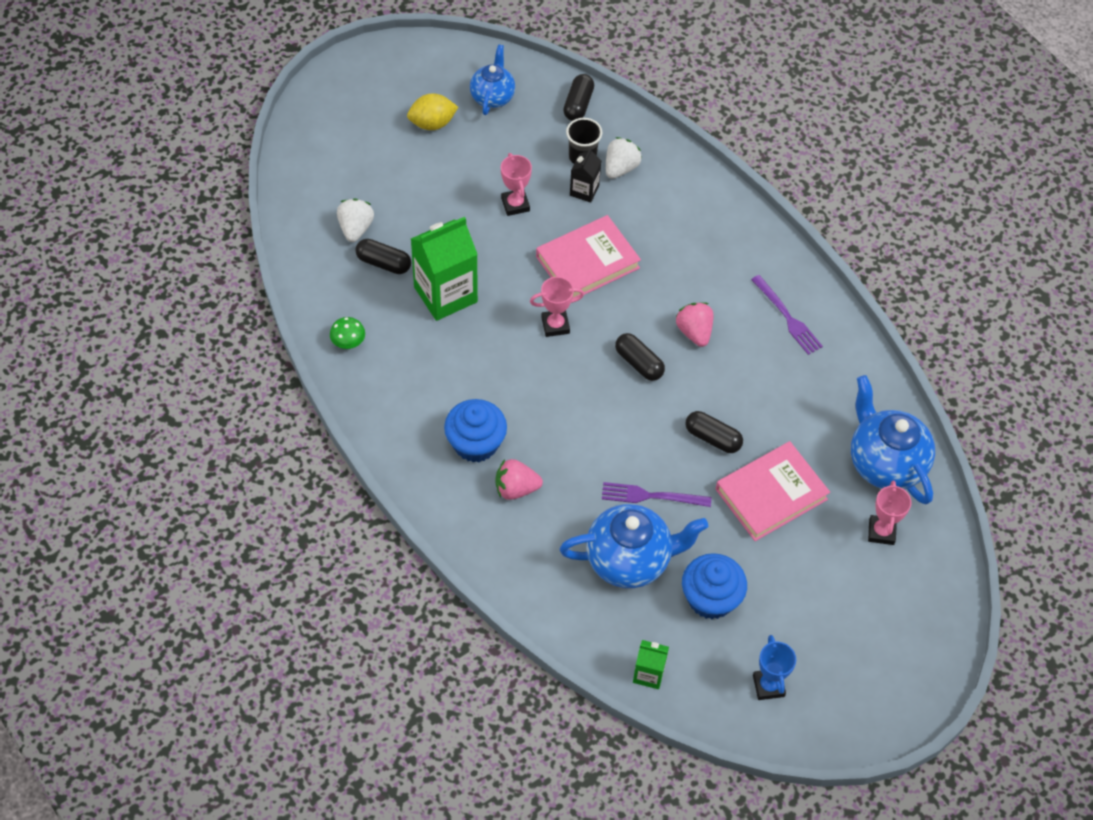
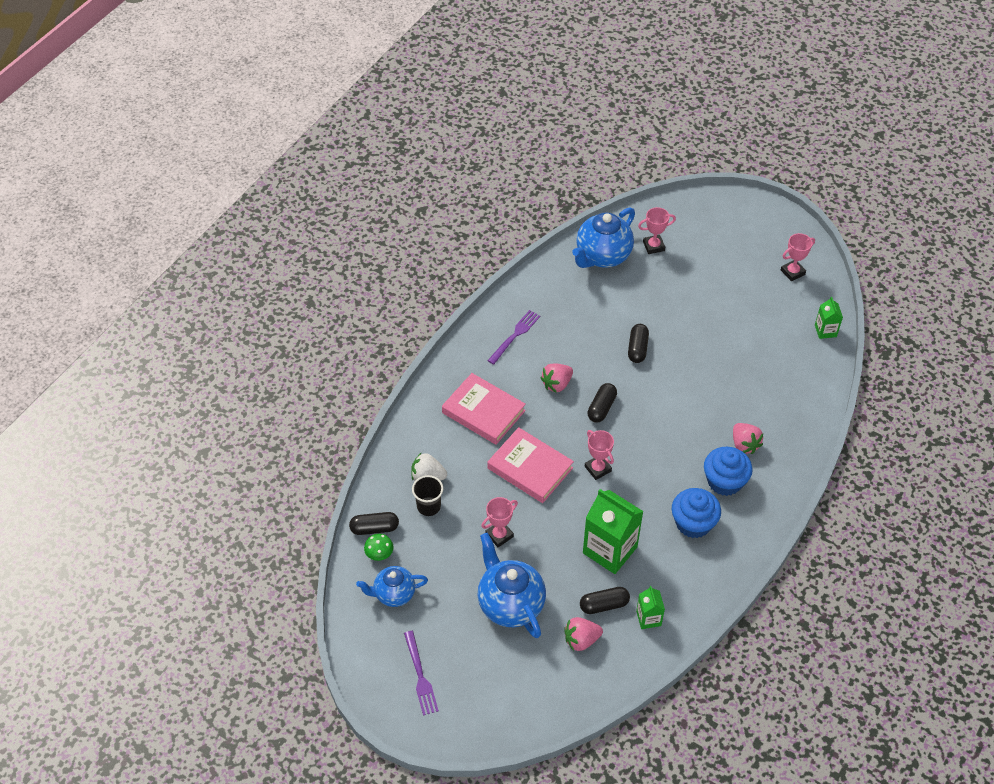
camera: 110 degrees left, 5 degrees down
(346, 295) = (648, 618): none -> green carton
(348, 342) = (689, 598): green mushroom -> green mushroom (379, 553)
(355, 228) = (581, 640): white strawberry -> pink strawberry
(383, 263) = (604, 605): black capsule -> black capsule turned 75 degrees clockwise
(432, 123) = (444, 628): yellow lemon -> none
(584, 190) = (462, 493): black carton -> none
(629, 560) = (756, 364): blue teapot -> blue teapot (510, 604)
(651, 496) = (702, 368): purple fork -> purple fork (420, 676)
(710, 598) = (754, 315): blue cupcake -> blue cupcake (693, 523)
(768, 686) = (792, 272): blue trophy -> pink trophy
(771, 494) = (661, 306): pink book -> pink book (483, 412)

